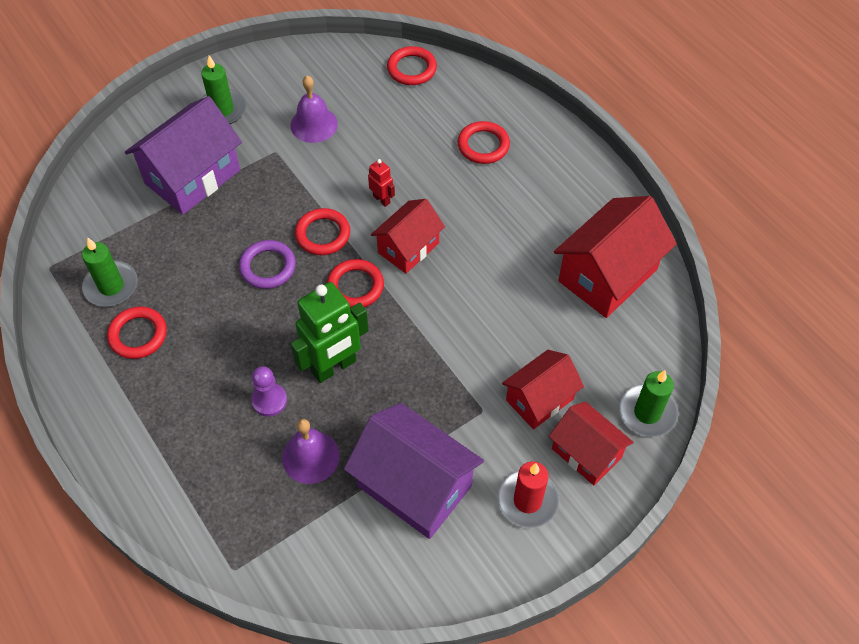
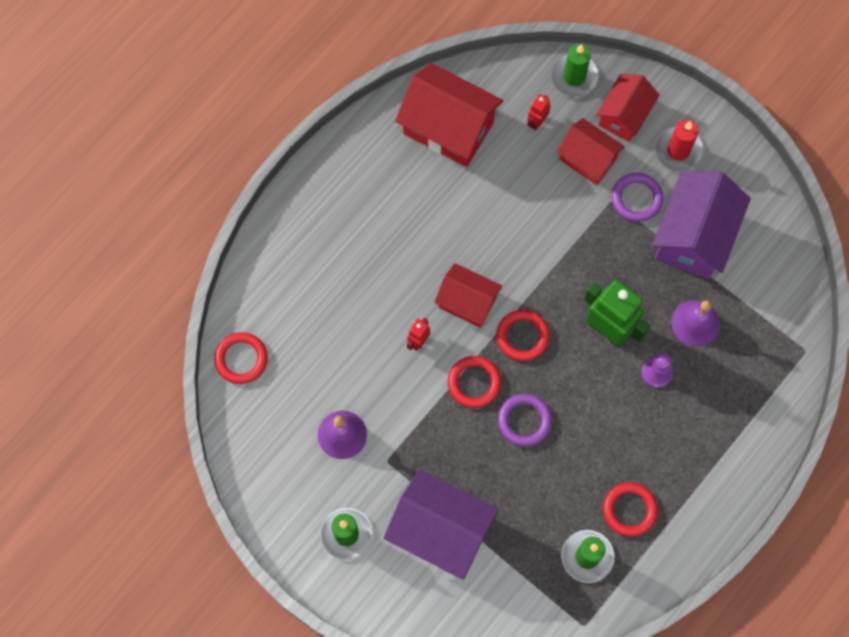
camera: 105 degrees left, 15 degrees up
(478, 437) = (636, 199): none -> purple ring
(483, 145) = (327, 265): red ring -> none
(597, 360) = (537, 121): none -> red robot

